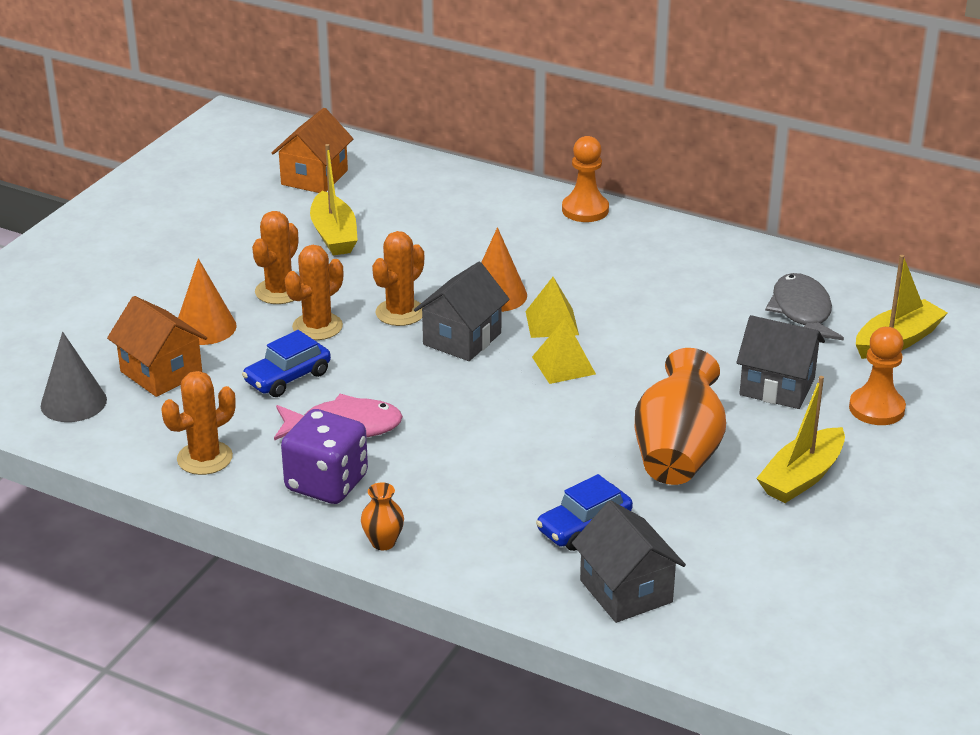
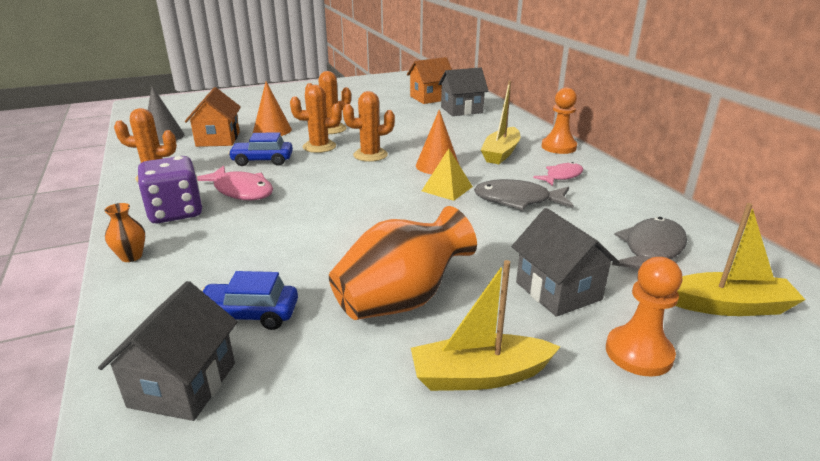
camera: 40 degrees right, 5 degrees down
(334, 235) = (398, 118): yellow boat -> yellow boat (501, 153)
(462, 339) = (380, 177): grey house -> grey house (461, 110)
(563, 365) = (416, 212): yellow pyramid -> none
(636, 307) = (517, 200): none -> grey fish
(638, 255) = (561, 176): none -> pink fish

